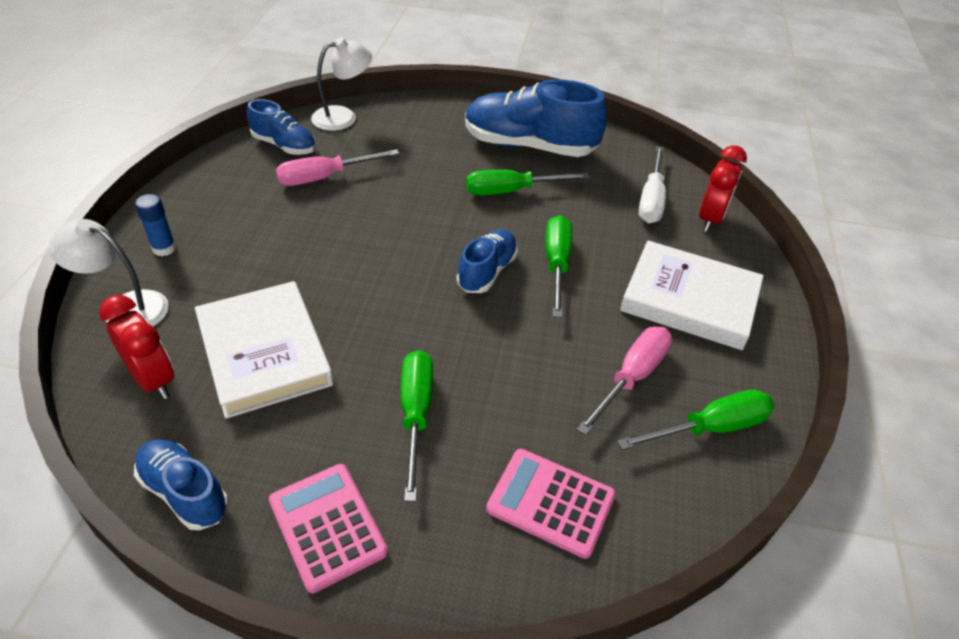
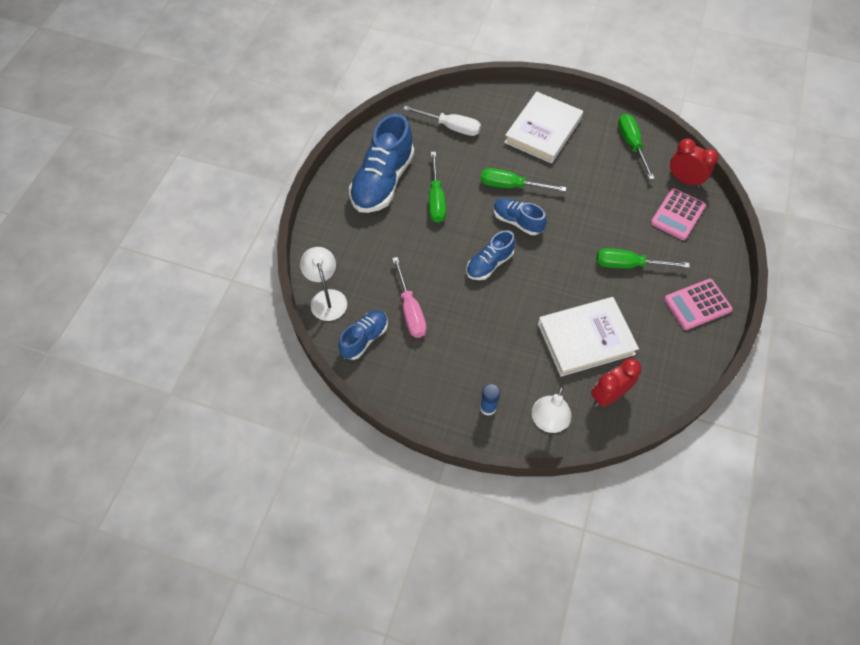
camera: 80 degrees left, 15 degrees up
(185, 492) = (683, 369): blue shoe -> blue shoe (489, 264)
(631, 377) = (600, 168): pink screwdriver -> none
(710, 219) = (472, 103): red clock -> red clock (684, 180)

